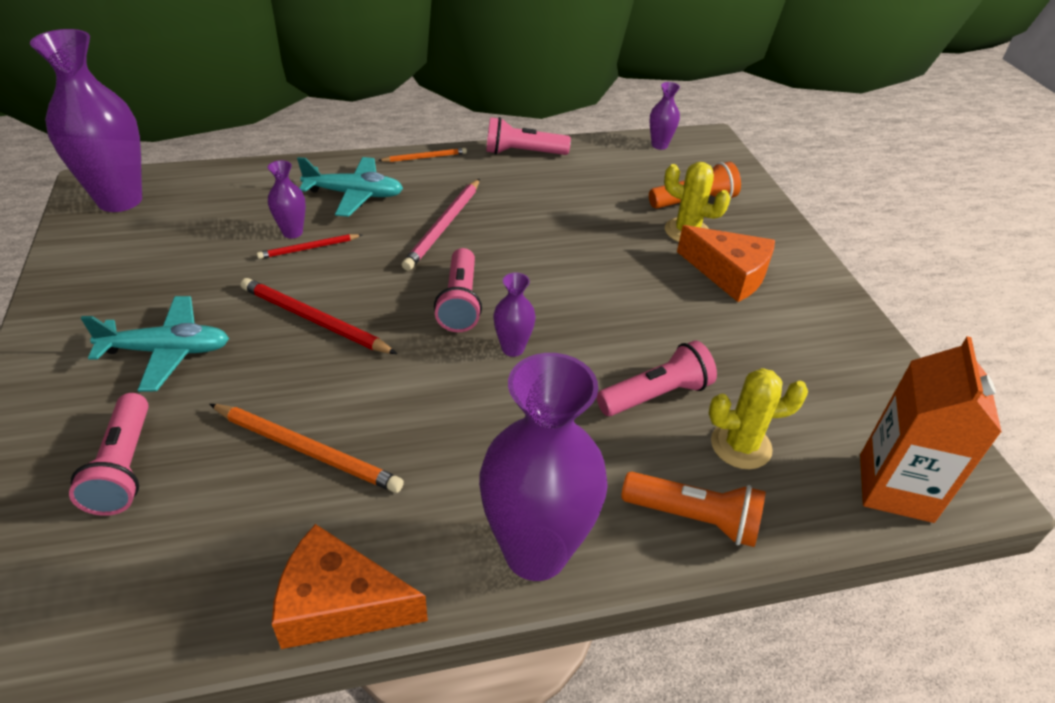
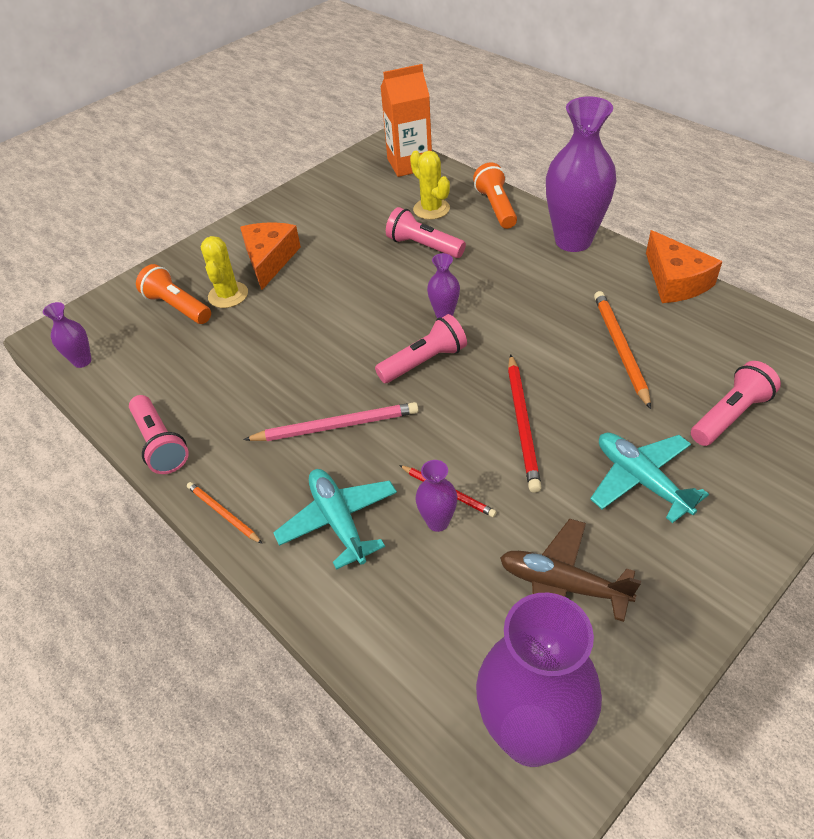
camera: 115 degrees left, 5 degrees up
(166, 259) = (562, 585): none -> brown plane

